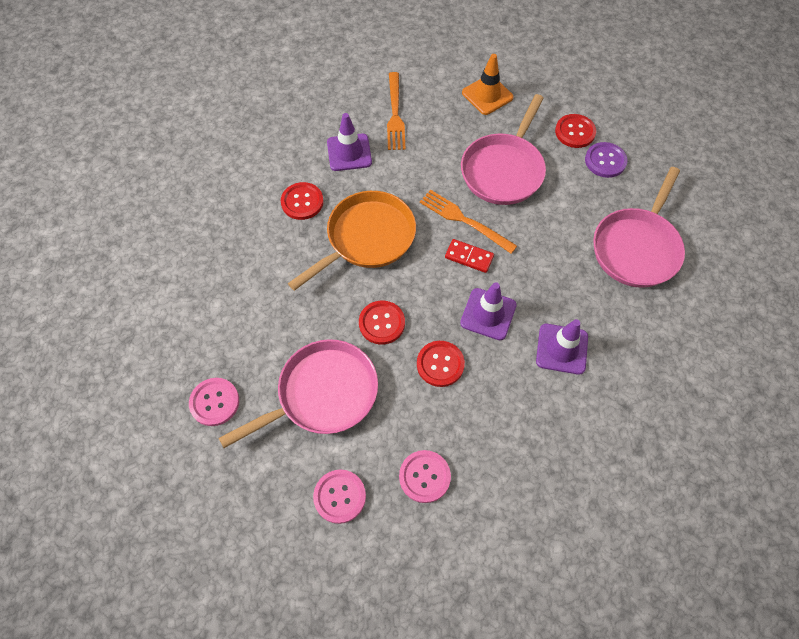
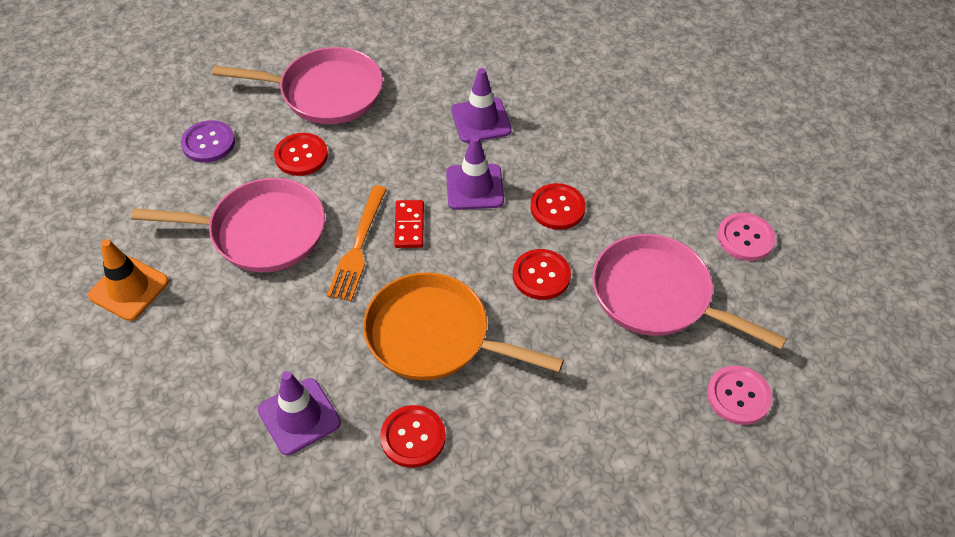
camera: 115 degrees left, 10 degrees down
(395, 114) = (203, 387): orange fork -> none
(424, 477) = (679, 181): pink button -> none
(575, 132) = (169, 180): red button -> red button (301, 156)

